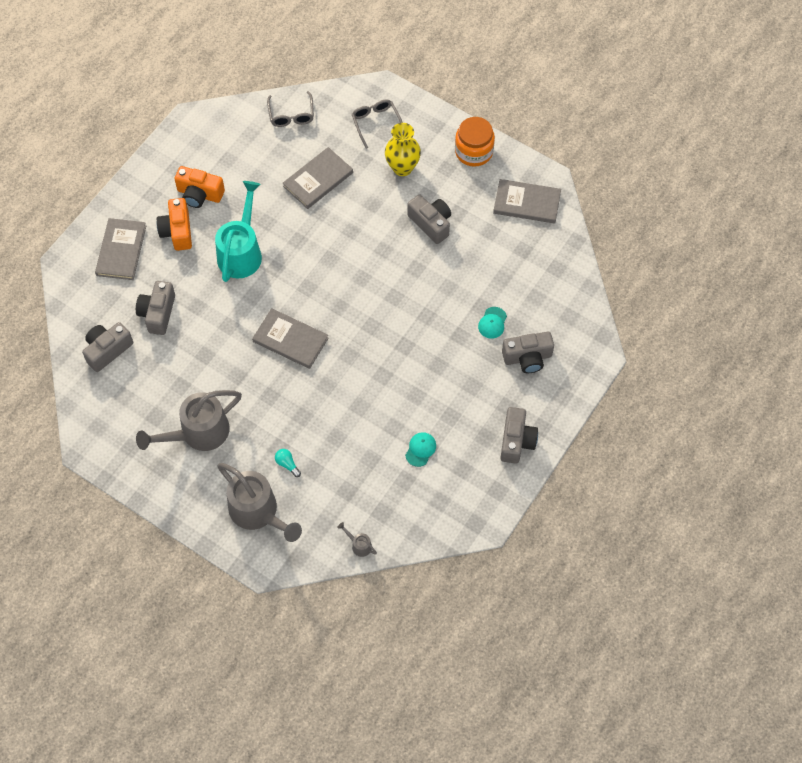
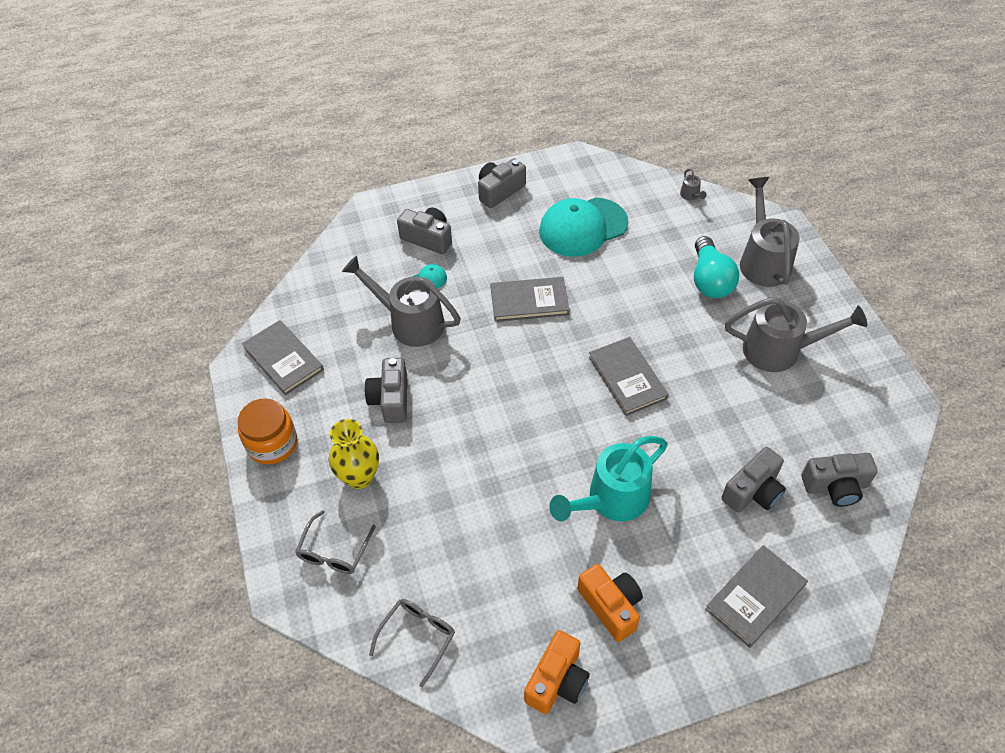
camera: 140 degrees left, 10 degrees down
(177, 231) = (670, 575): orange camera -> orange camera (557, 681)
(287, 464) = (710, 280): turquoise light bulb -> turquoise light bulb, size x2.32
(318, 179) = (459, 527): grey book -> grey book (529, 301)
(420, 449) = (583, 227): turquoise cap -> turquoise cap, size x2.40
(472, 282) = (409, 322): none -> grey watering can

